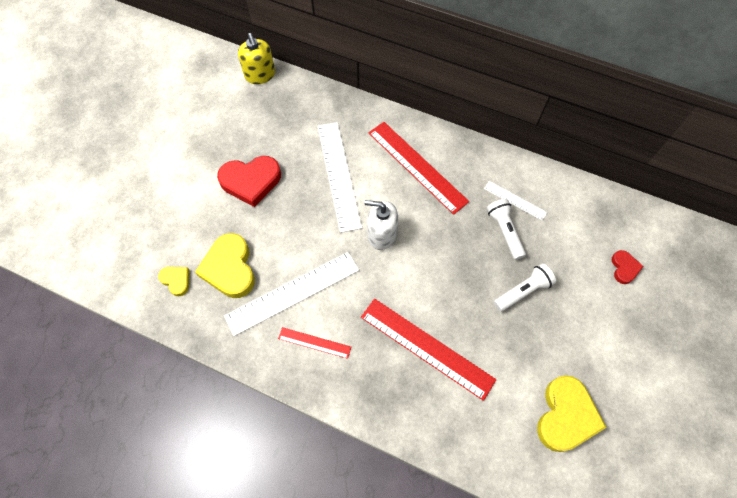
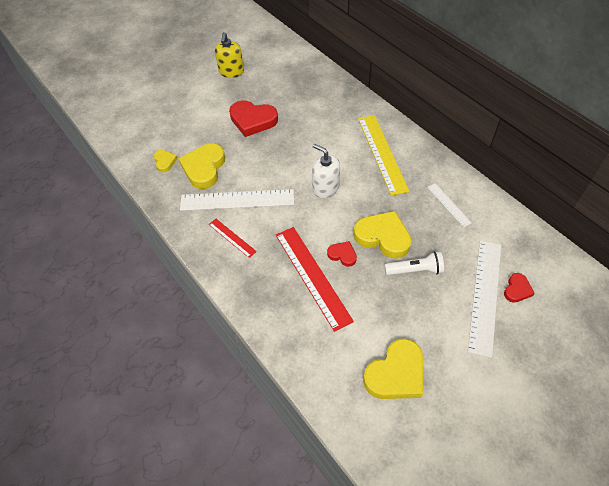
camera: 30 degrees right, 10 degrees down
(260, 75) = (301, 57): yellow soap dispenser -> yellow soap dispenser (231, 72)
(339, 175) = (318, 138): white ruler -> white ruler (485, 295)
(417, 166) = (382, 153): red ruler -> yellow ruler
(443, 307) = (342, 255): none -> red heart
(472, 267) = (383, 237): none -> yellow heart
(504, 231) = (426, 223): white flashlight -> none

